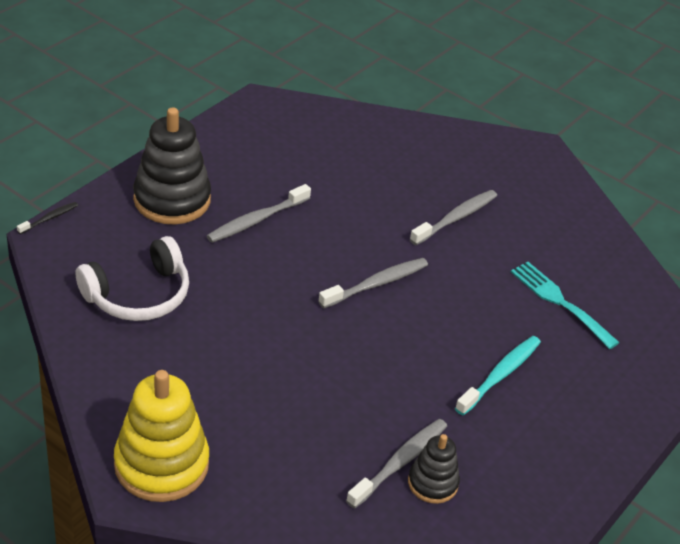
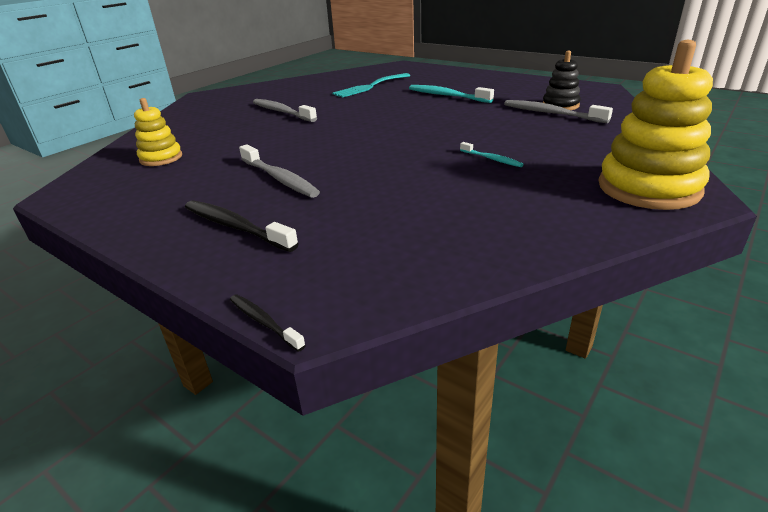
camera: 85 degrees left, 10 degrees down
(139, 295) = (415, 227): white headphones -> none
(172, 199) = (235, 227): black stacking toy -> black toothbrush
(262, 370) = (491, 159): none -> turquoise toothbrush
(327, 143) = (161, 158): none -> yellow stacking toy
(376, 284) = (365, 129): grey toothbrush -> none

